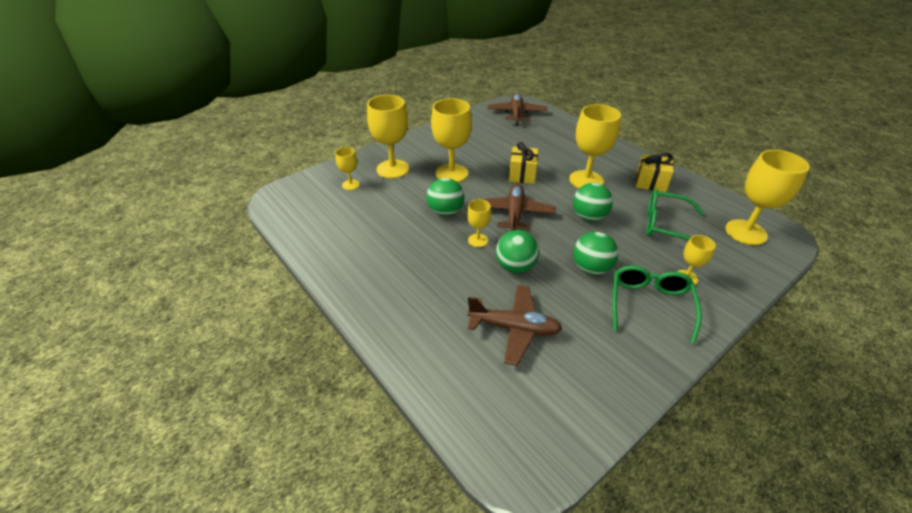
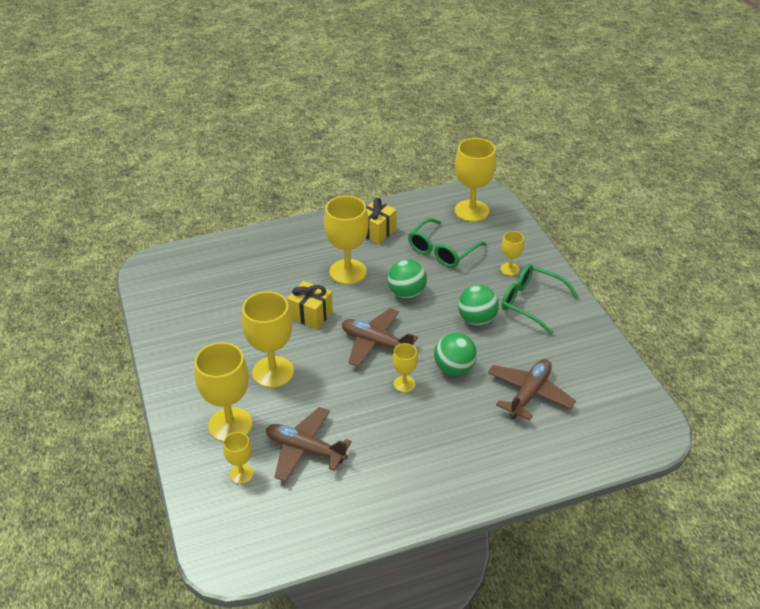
camera: 70 degrees left, 0 degrees up
(445, 212) = (344, 397): green ball -> none
(516, 114) = (177, 276): brown plane -> brown plane (305, 450)

